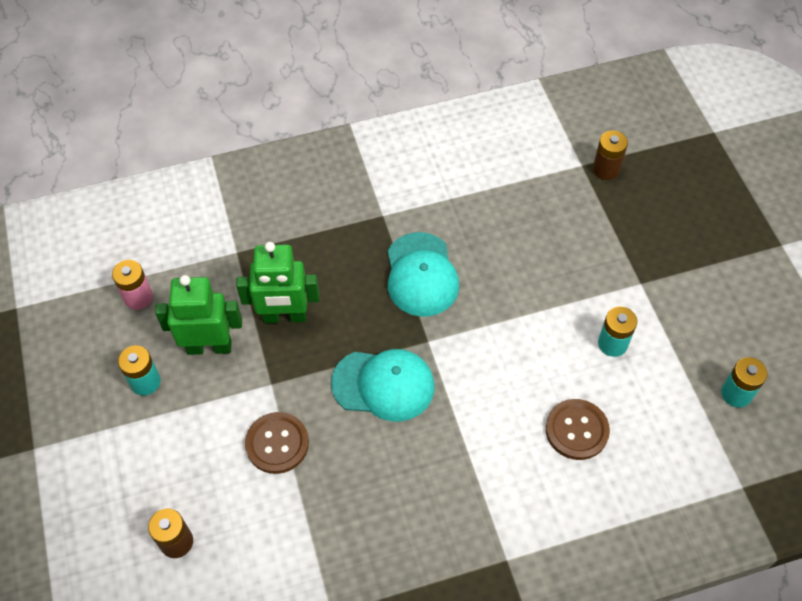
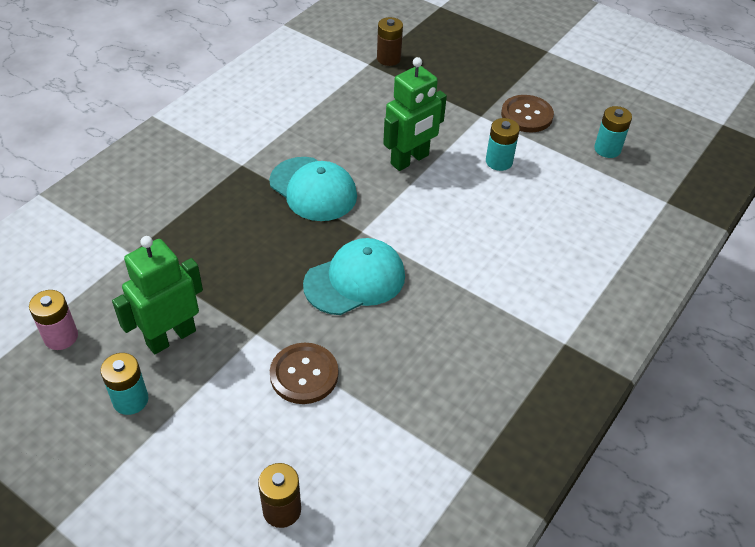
camera: 40 degrees left, 10 degrees down
(285, 317) = (222, 277): green robot -> green robot (410, 160)
(577, 430) = (528, 229): brown button -> brown button (526, 115)

